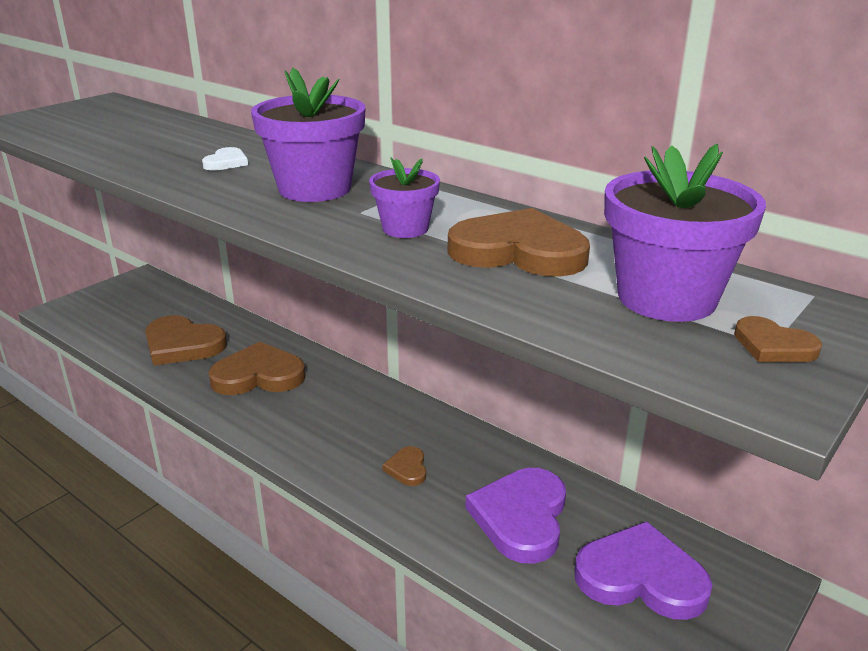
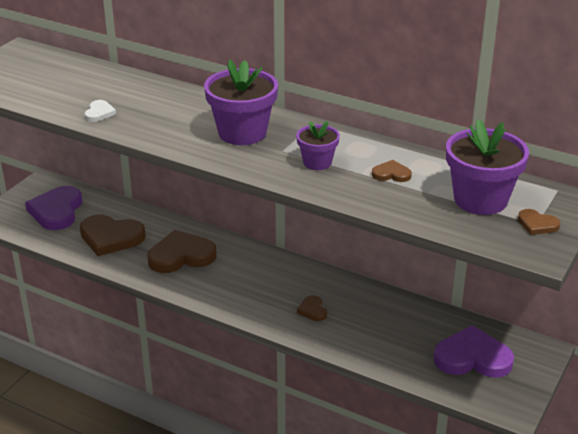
camera: 10 degrees left, 5 degrees up
(226, 162) = (166, 112): white heart -> white heart (99, 113)
(519, 251) = (391, 174): brown heart -> brown heart, size x0.47
(521, 517) = (394, 332): purple heart -> purple heart (56, 211)

